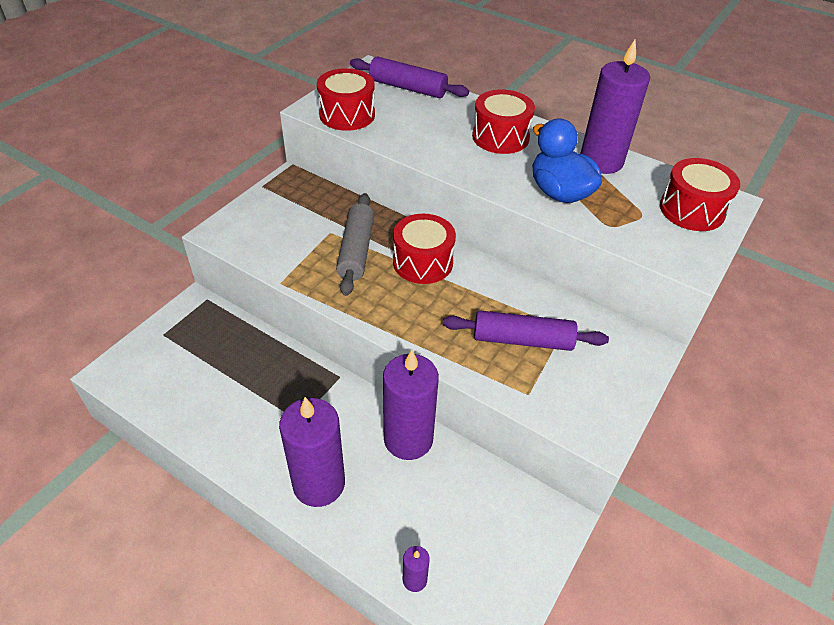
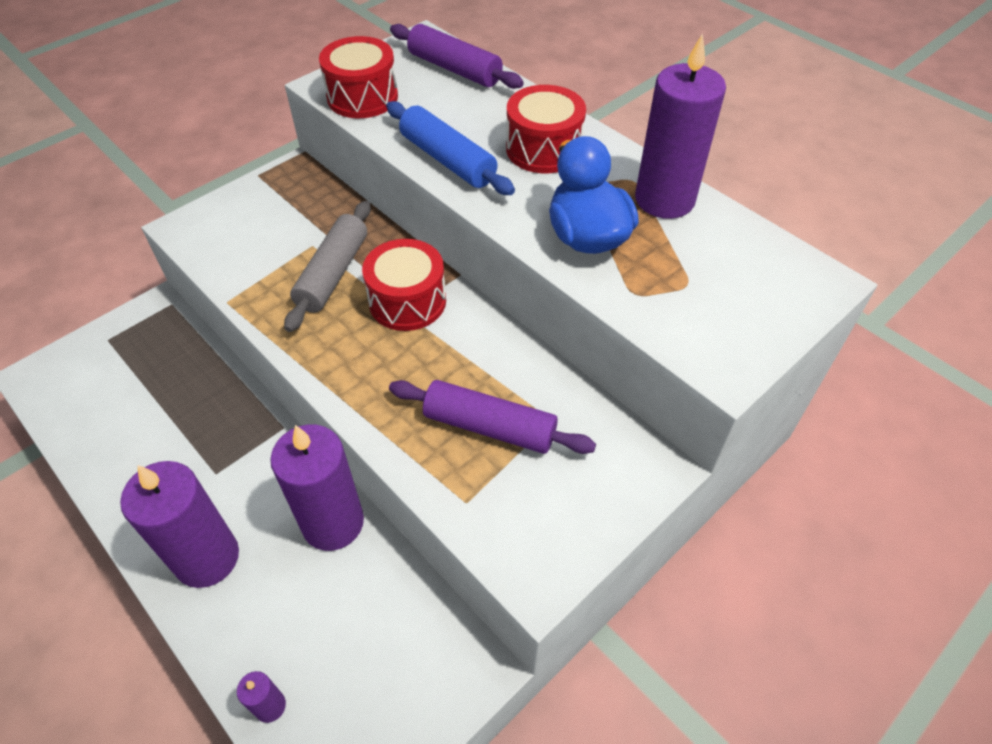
camera: 15 degrees right, 5 degrees up
(434, 152) = (447, 160): none -> blue rolling pin
(692, 210) = (762, 287): red drum -> none

